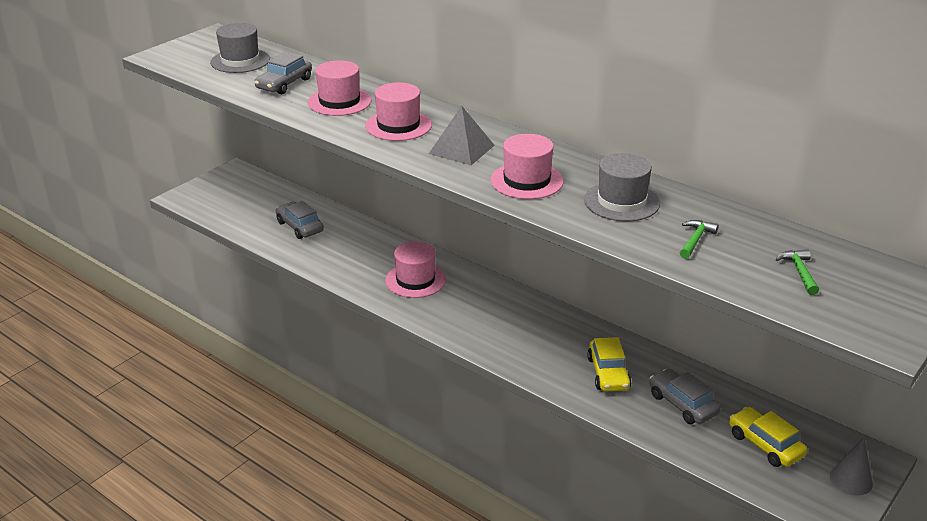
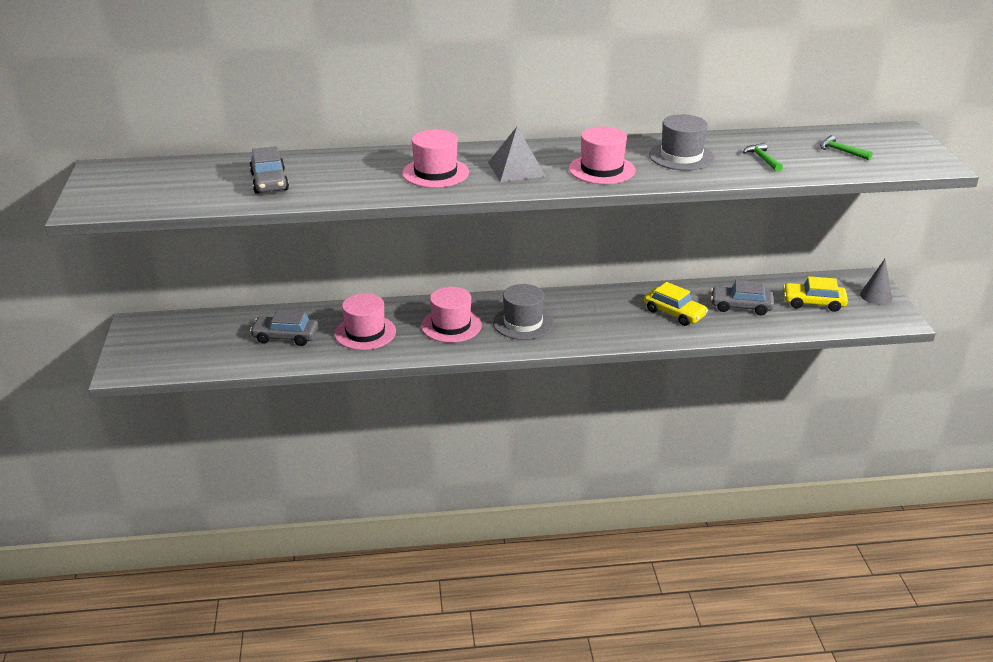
camera: 45 degrees left, 0 degrees up
(240, 61) = (182, 181): grey hat -> grey hat (523, 323)
(339, 102) = (349, 176): pink hat -> pink hat (365, 332)

